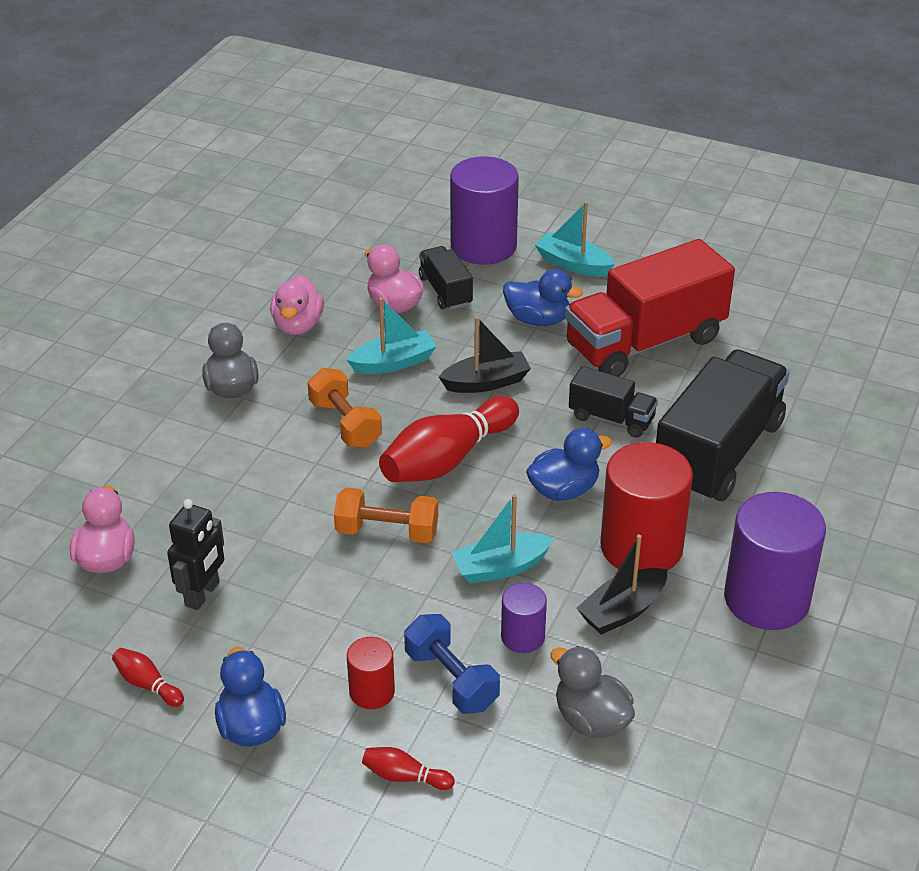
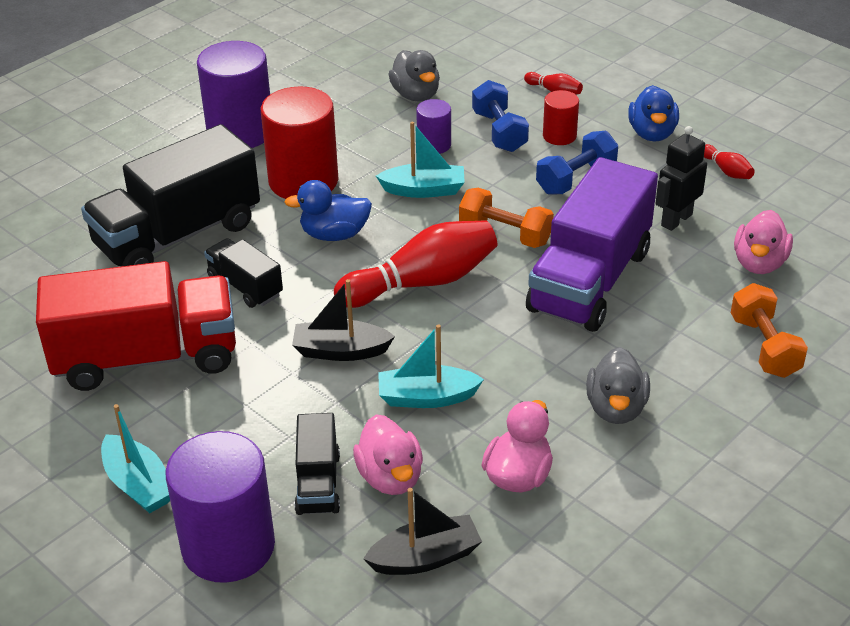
camera: 160 degrees left, 0 degrees up
(282, 499) = (589, 280): none -> purple truck
(331, 626) = (576, 179): none -> blue dumbbell
(345, 424) = (506, 339): orange dumbbell -> orange dumbbell (764, 347)
(538, 320) = (237, 414): blue duck -> none
(622, 611) = (350, 145): black boat -> black boat (425, 557)

